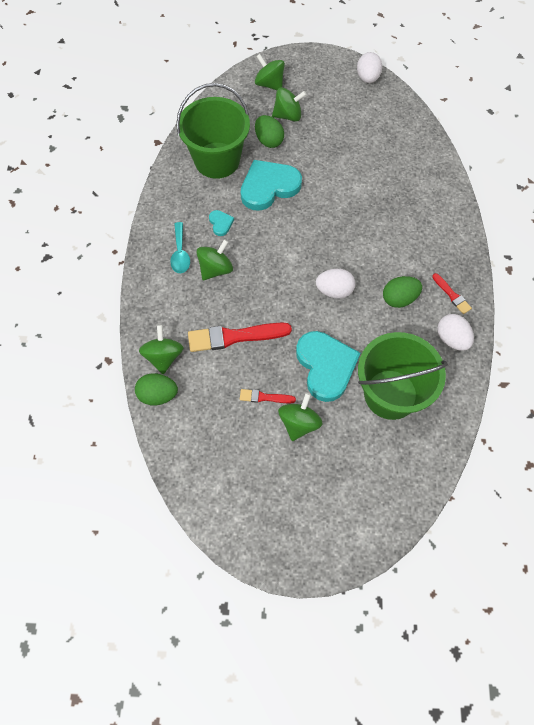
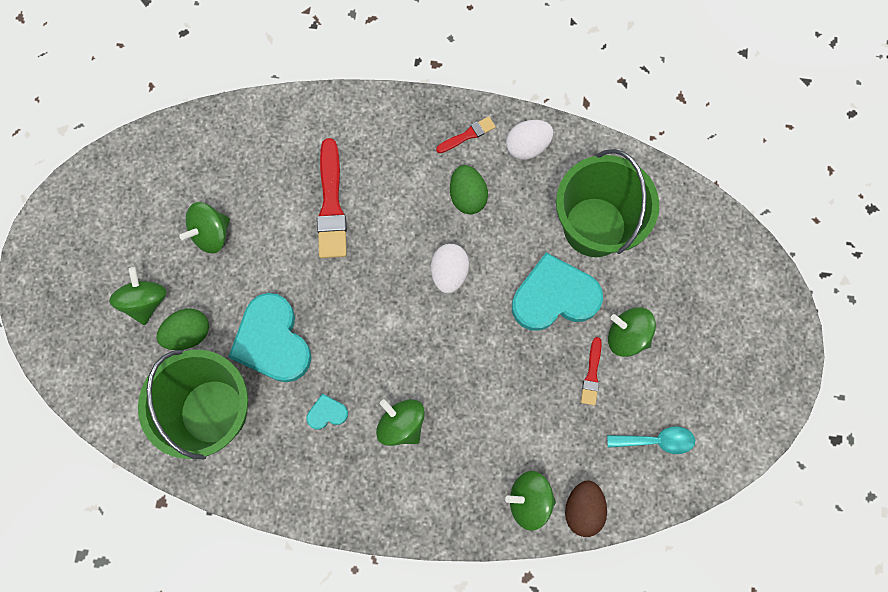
camera: 85 degrees left, 10 degrees up
(158, 395) = (583, 509): green egg -> brown egg
(180, 253) = (371, 473): turquoise spoon -> turquoise spoon (656, 441)
(234, 337) = (506, 405): red brush -> red brush (331, 204)
(269, 84) = (78, 323): green spinning top -> green spinning top (211, 234)
(367, 78) = (94, 181): white egg -> none

